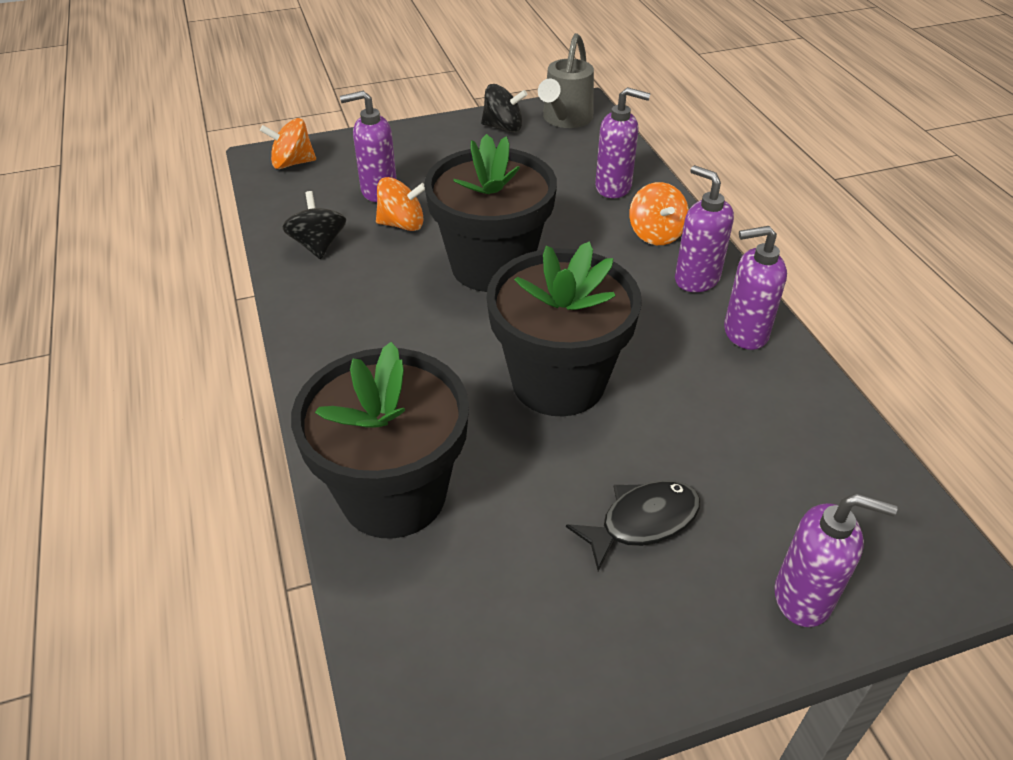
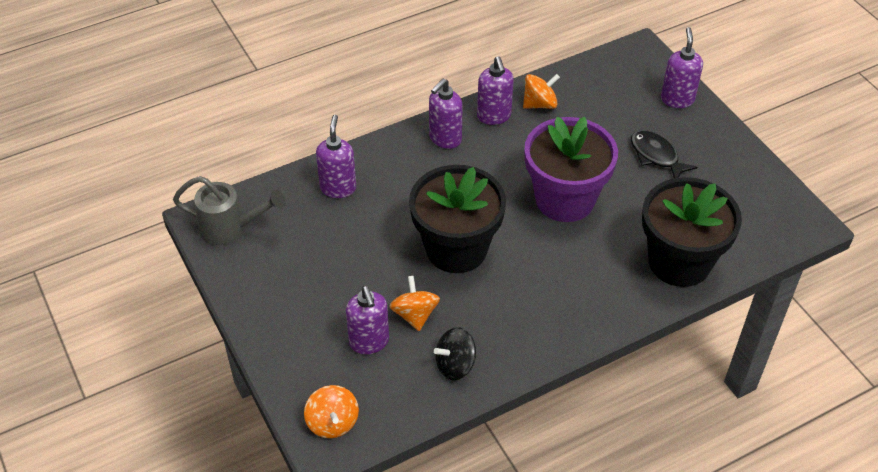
camera: 100 degrees left, 5 degrees up
(503, 127) = (248, 271): black spinning top -> none
(558, 382) = (565, 199): black flower pot -> purple flower pot
(656, 234) = (396, 161): orange spinning top -> orange spinning top (540, 104)

